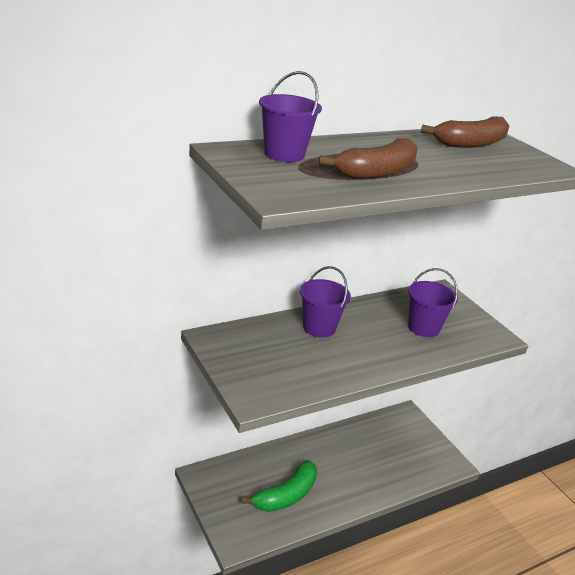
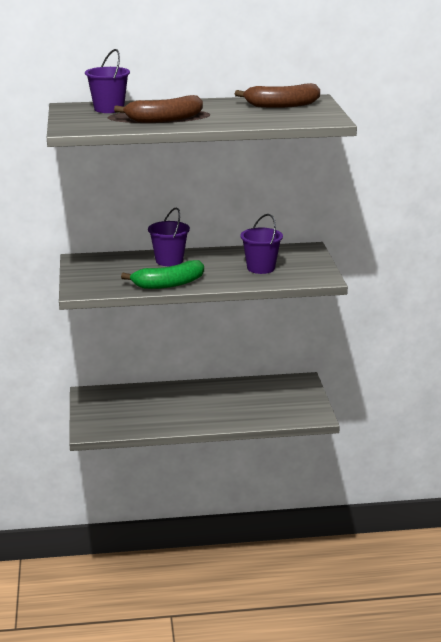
camera: 25 degrees right, 5 degrees down
(286, 495) = (148, 413): green banana -> green banana (168, 284)

